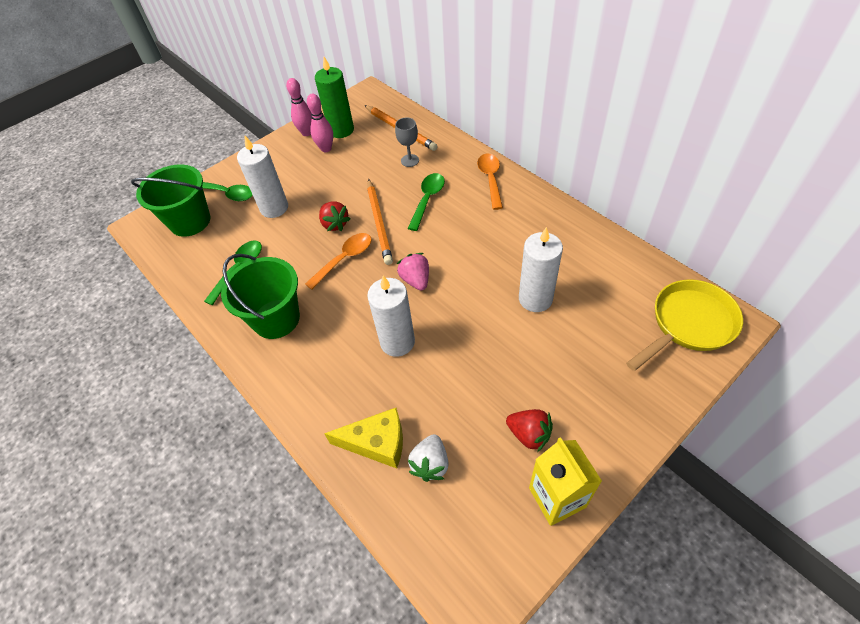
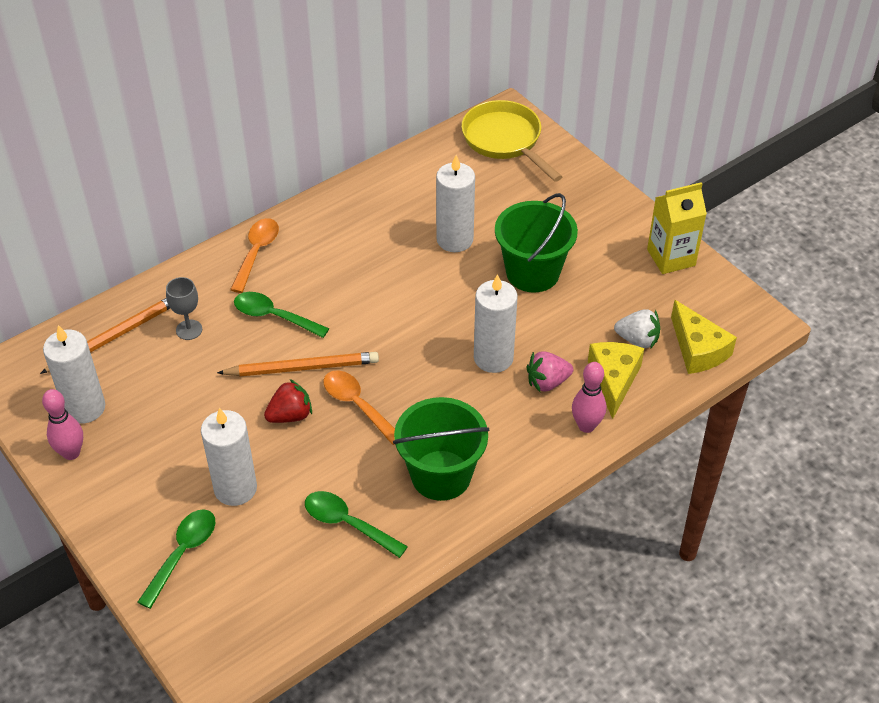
camera: 90 degrees left, 5 degrees down
(190, 221) = (230, 600): green bucket -> green bucket (532, 273)
(326, 149) = (122, 427): pink bowling pin -> pink bowling pin (586, 426)
(341, 130) = (85, 408): green candle -> white candle
(416, 280) = (407, 336): pink strawberry -> pink strawberry (547, 382)
(423, 528) = (698, 349): none -> yellow cheese
(490, 179) = (256, 253): orange spoon -> orange spoon turned 105 degrees clockwise
(529, 434) = (611, 267): red strawberry -> none

